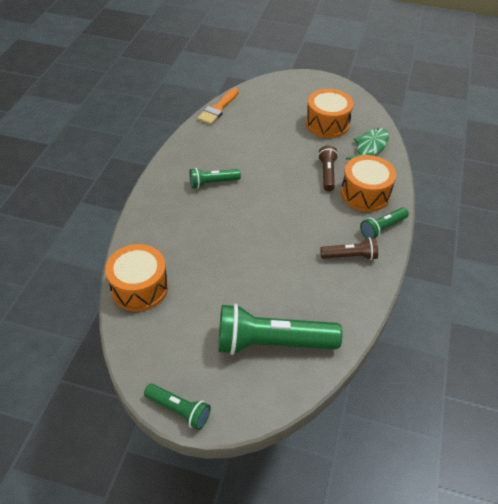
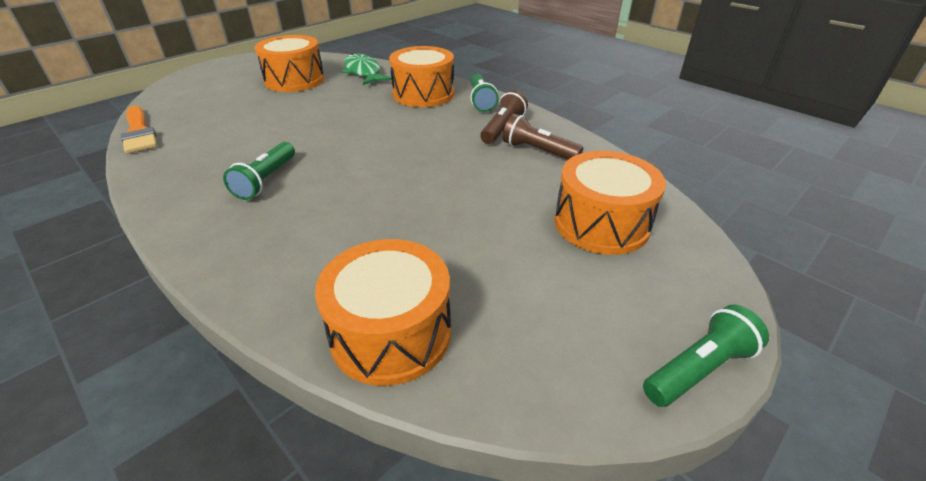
camera: 60 degrees left, 10 degrees down
(272, 343) = (601, 223): green flashlight -> orange drum
(327, 174) = (367, 103): brown flashlight -> brown flashlight (538, 151)

